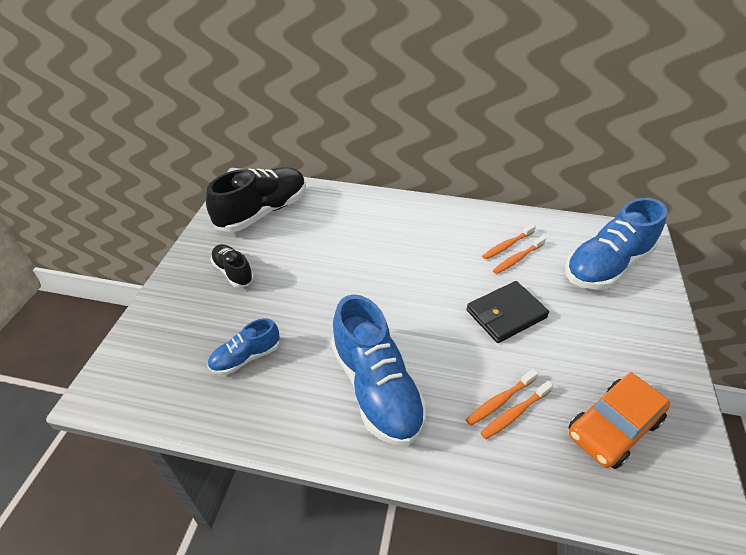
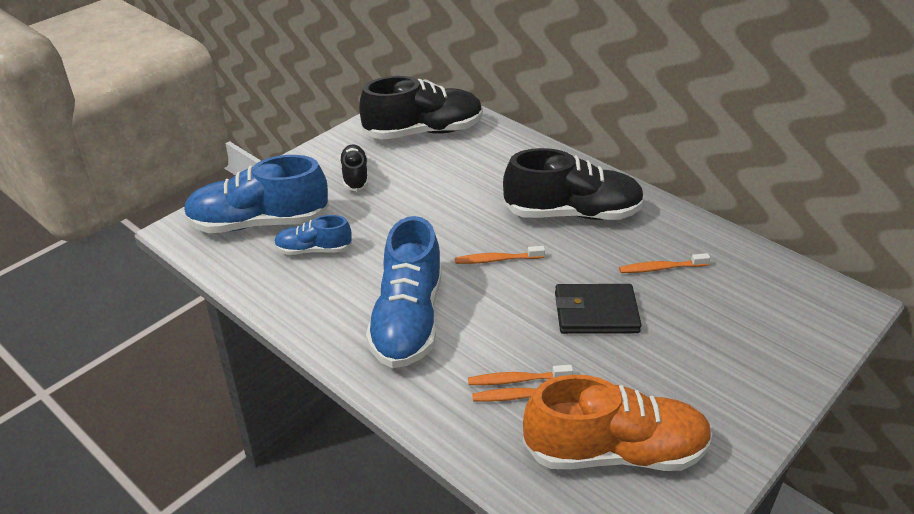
camera: 30 degrees right, 5 degrees down
(426, 239) = (572, 213): none -> black shoe
(507, 245) = (661, 251): orange toothbrush -> orange toothbrush (497, 260)
(606, 266) = (765, 314): blue shoe -> blue shoe (258, 223)
(613, 427) = (615, 452): orange car -> orange shoe

